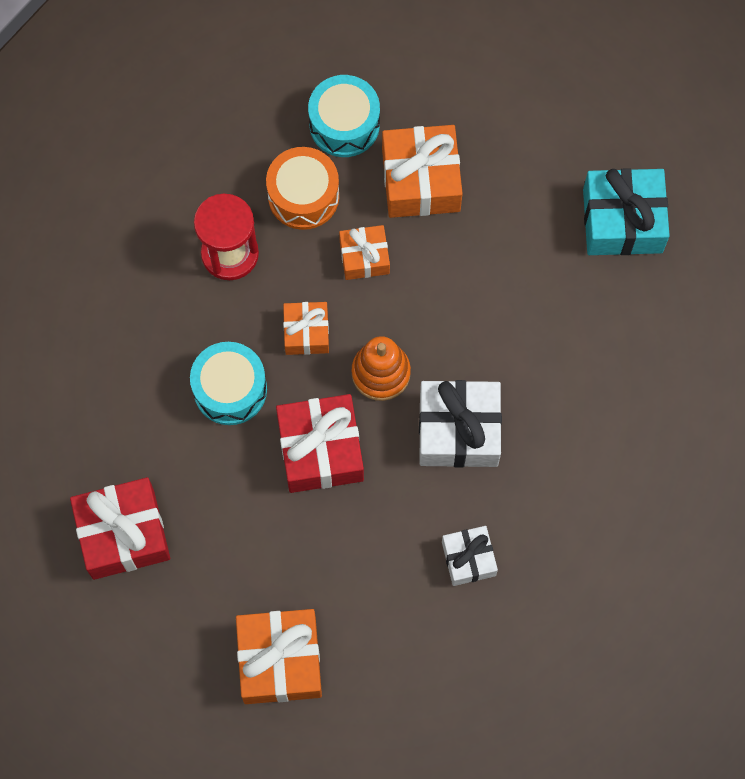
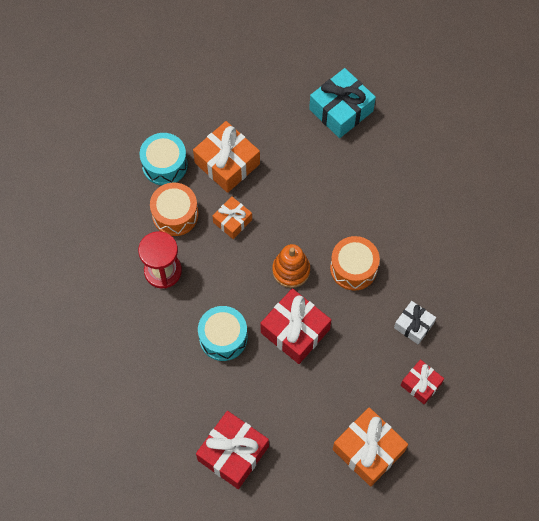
camera: 40 degrees left, 5 degrees down
(306, 332) = (236, 279): orange gift -> none
(412, 636) = (421, 384): none -> red gift
(458, 430) = (353, 268): white gift -> orange drum

